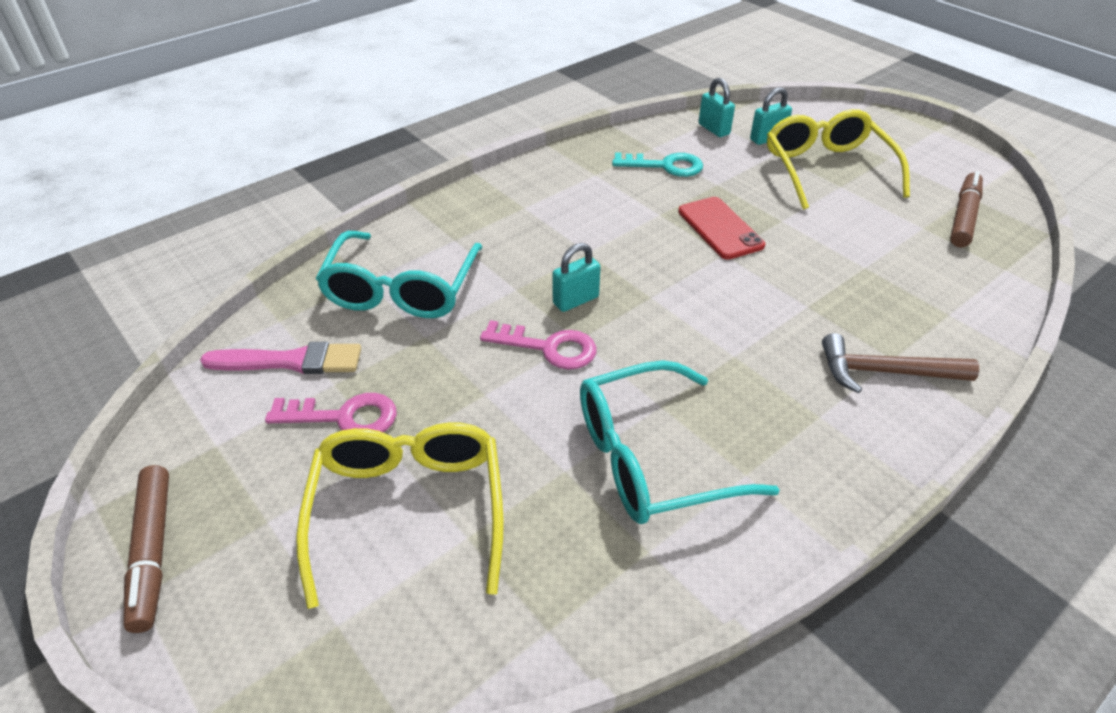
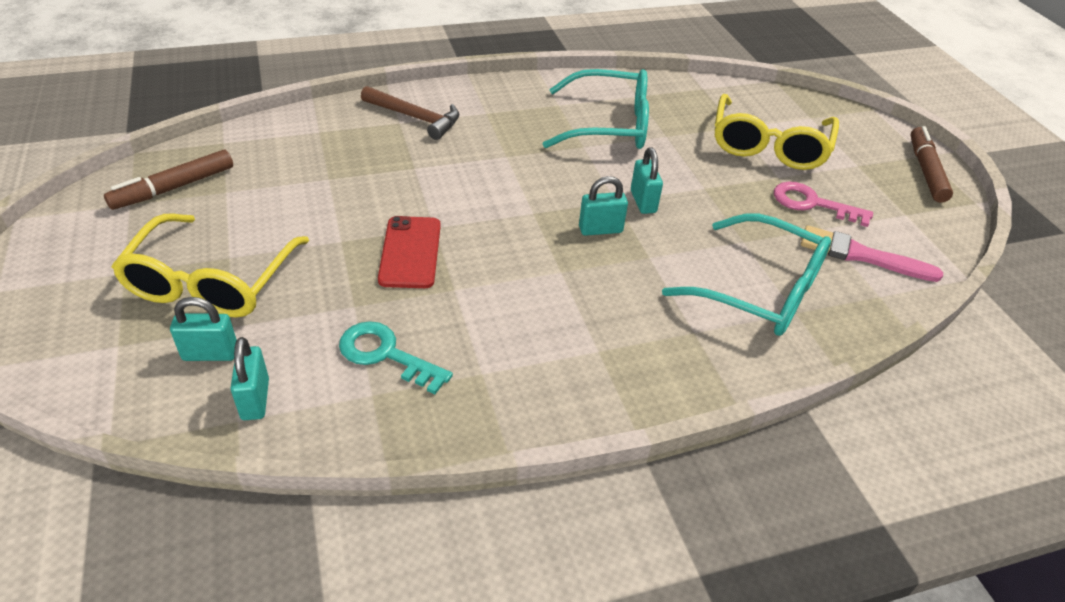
camera: 160 degrees left, 0 degrees up
(401, 289) = (760, 290): turquoise glasses -> turquoise glasses turned 90 degrees clockwise
(548, 347) = (643, 202): pink key -> turquoise padlock

